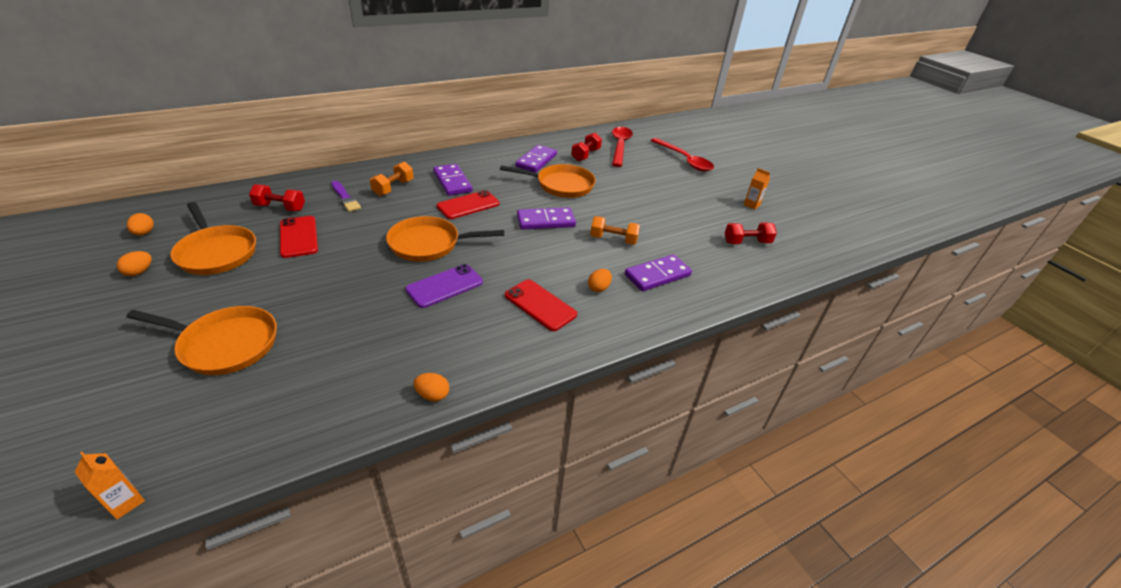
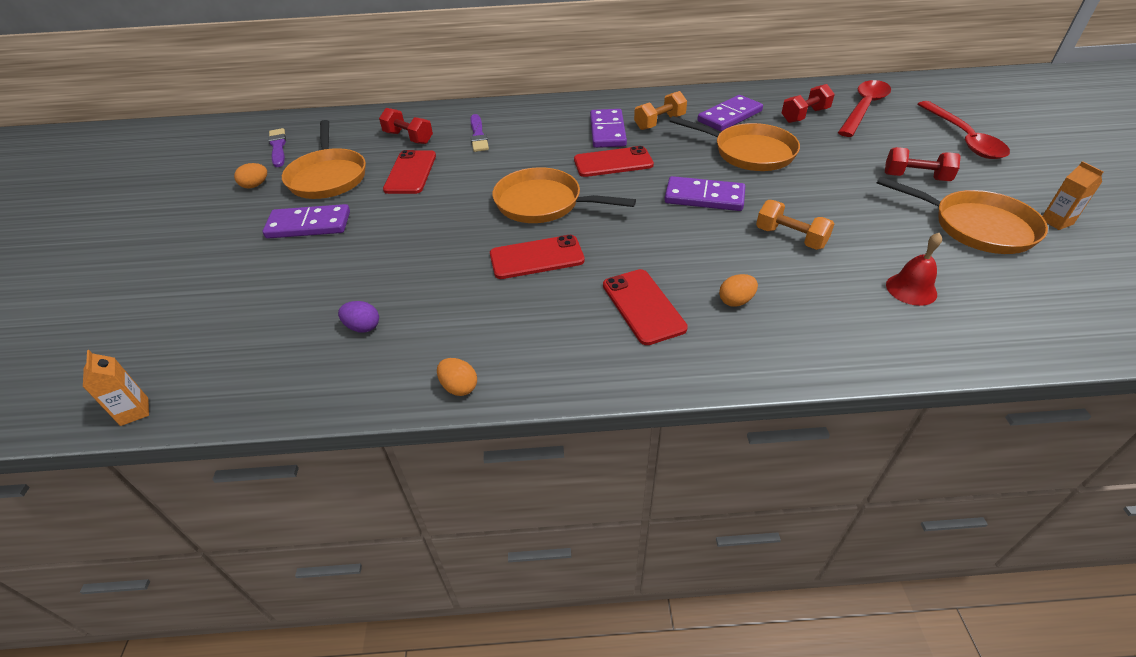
camera: 30 degrees right, 5 degrees up
(144, 233) = (278, 147): orange egg -> purple brush
(225, 344) = (288, 275): orange pan -> orange pan (976, 227)
(324, 371) = (363, 327): none -> purple egg
(393, 188) = (535, 130): orange dumbbell -> orange dumbbell (659, 122)
(444, 286) = (536, 257): purple phone -> red phone
(657, 275) = (835, 301): purple domino -> purple domino (309, 225)
(695, 259) = (911, 289): none -> red bell
(747, 242) = (1018, 279): red dumbbell -> red dumbbell (915, 177)

